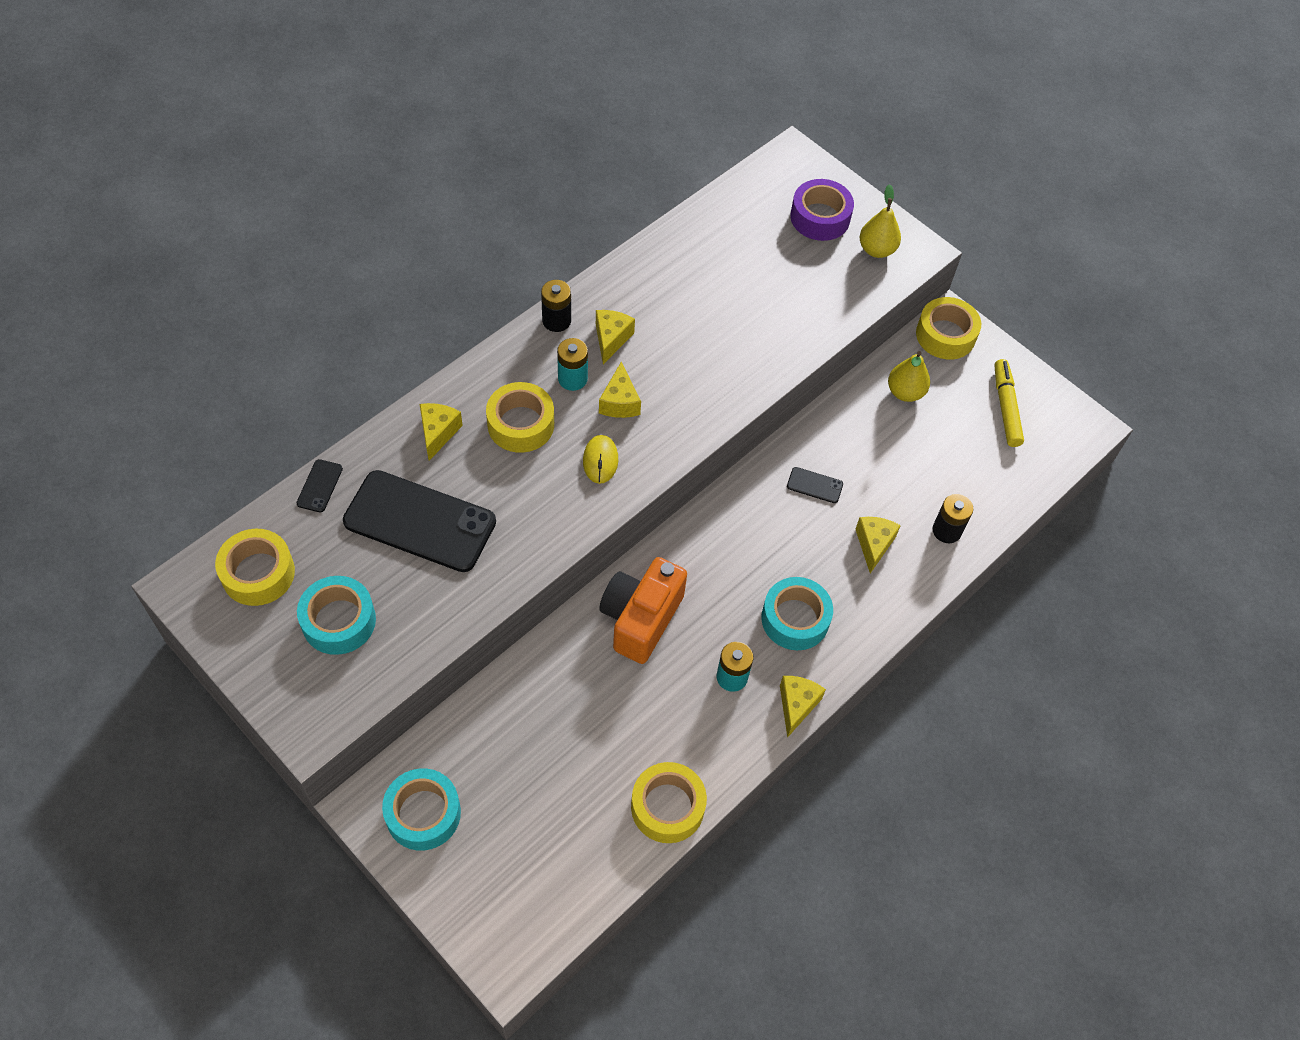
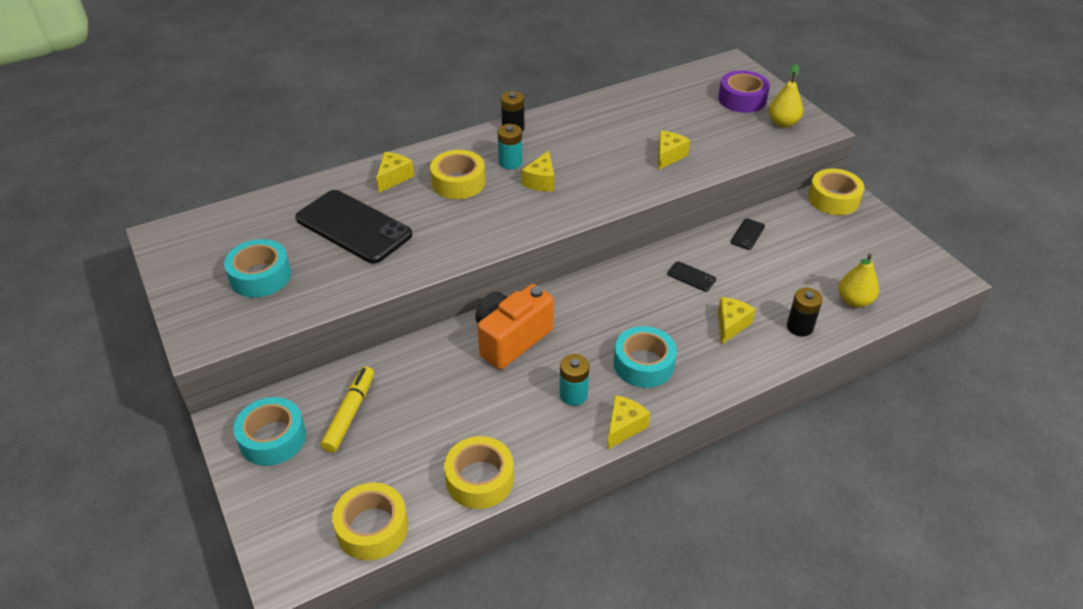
camera: 20 degrees right, 15 degrees down
(258, 573) = (218, 237): yellow tape -> yellow tape (372, 528)
(320, 486) = (291, 194): black phone -> black phone (747, 234)
(600, 460) = (510, 213): yellow mouse -> none
(611, 339) = (550, 144): yellow cheese -> yellow cheese (668, 156)
(905, 392) = (788, 229): yellow pear -> yellow pear (854, 301)
(1005, 407) = (875, 253): yellow marker -> yellow marker (350, 414)

